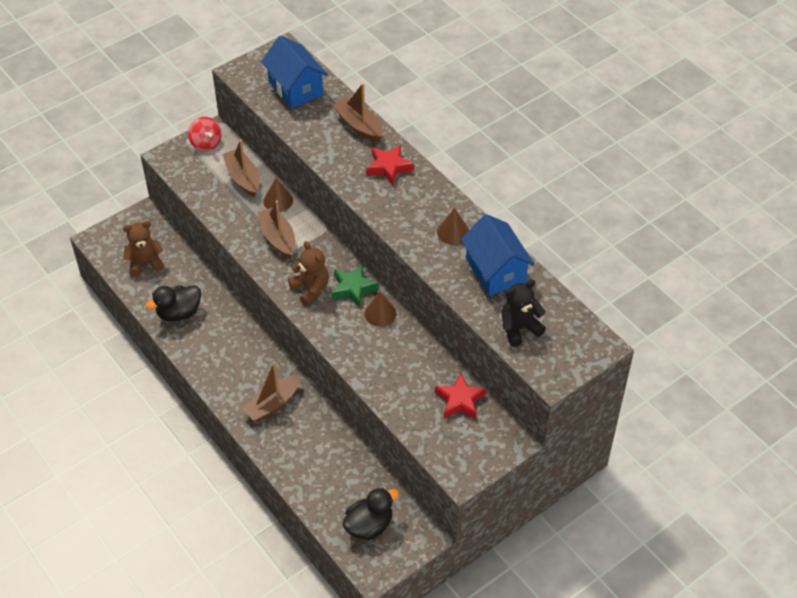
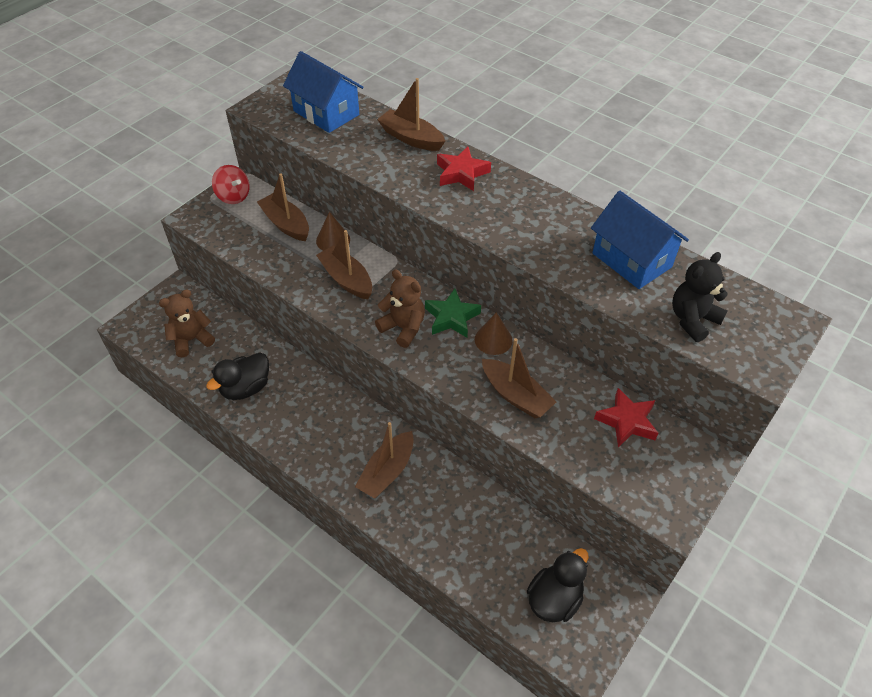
camera: 15 degrees left, 0 degrees up
(380, 362) = (516, 395): none -> brown boat
(453, 232) = (563, 227): brown cone -> none

